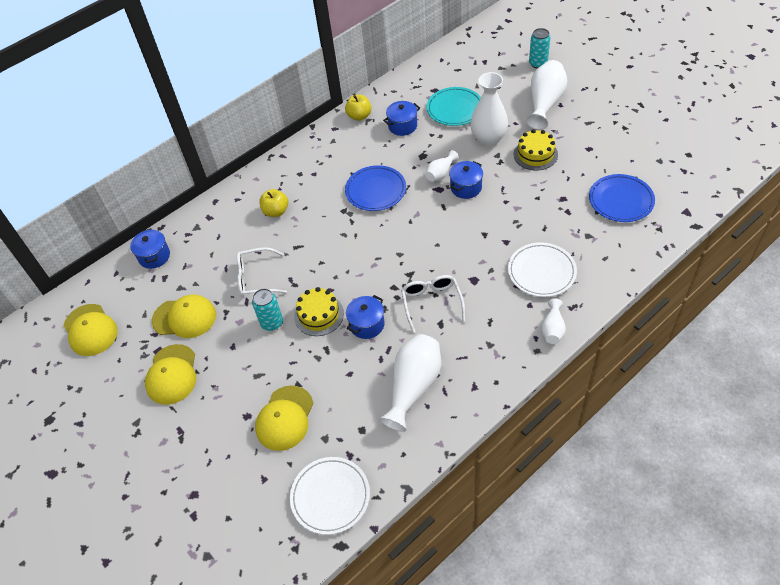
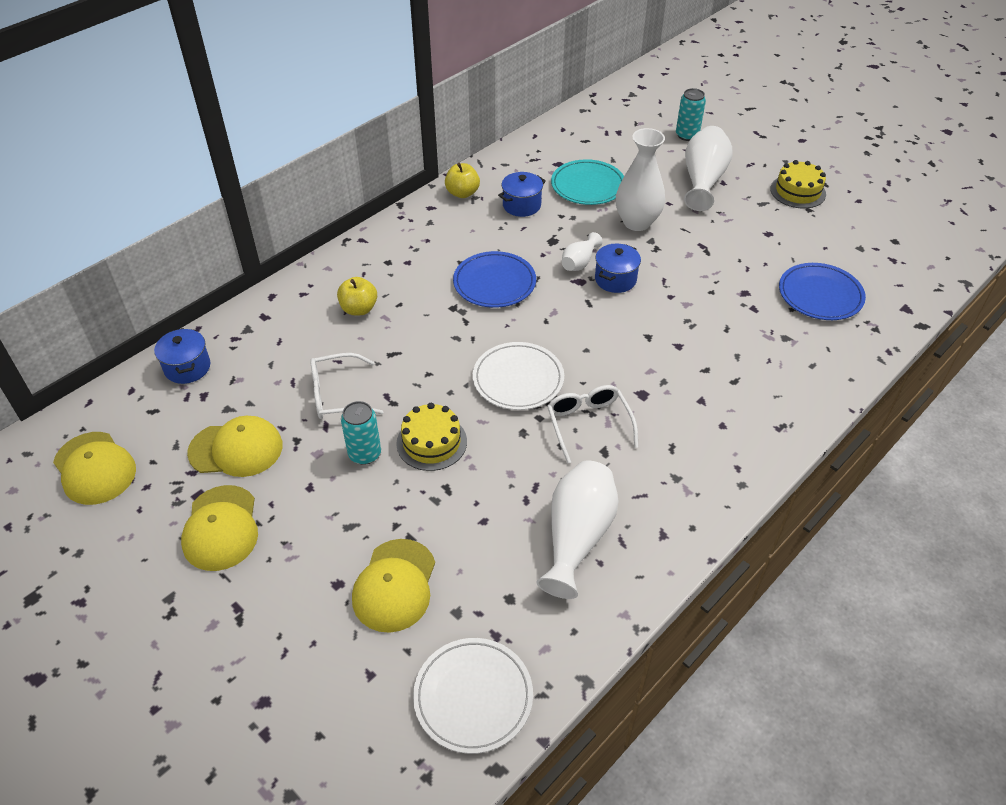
camera: 10 degrees left, 5 degrees down
(367, 324) = (501, 454): blue pot -> none
(535, 154) = (700, 240): yellow cake -> yellow cake (798, 191)
(541, 272) = (732, 383): white plate -> white plate (518, 379)
(552, 329) = (758, 456): white vase -> none

